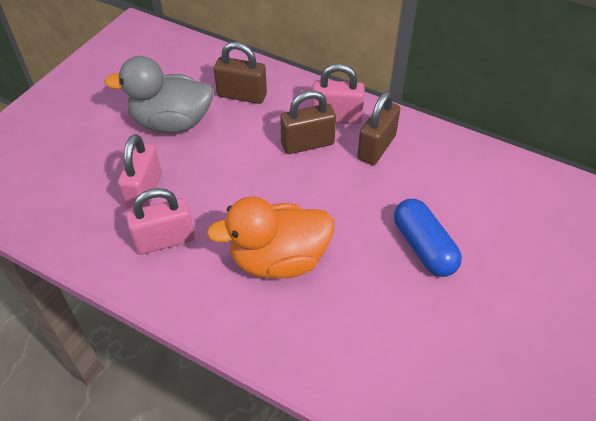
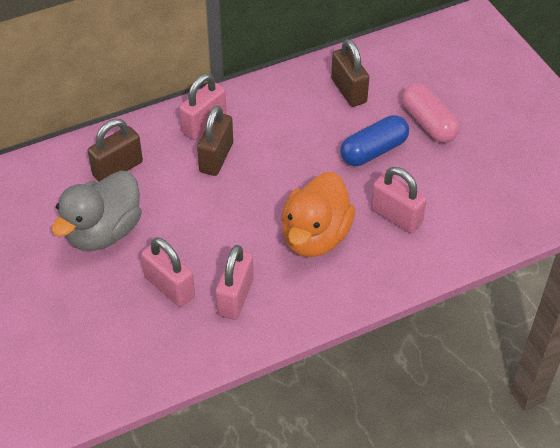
camera: 55 degrees left, 0 degrees up
(358, 311) = (396, 216): none -> pink padlock
(376, 147) = (259, 120): brown padlock -> brown padlock (348, 91)
(424, 247) = (373, 151): blue capsule -> blue capsule turned 45 degrees counterclockwise
(505, 272) = (428, 123): none -> pink capsule

